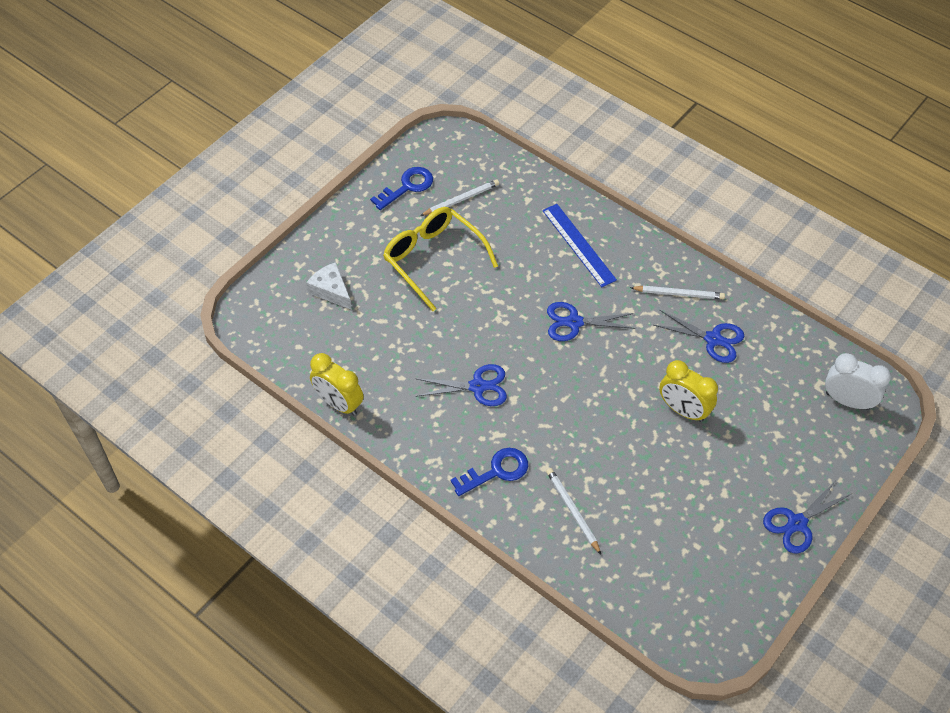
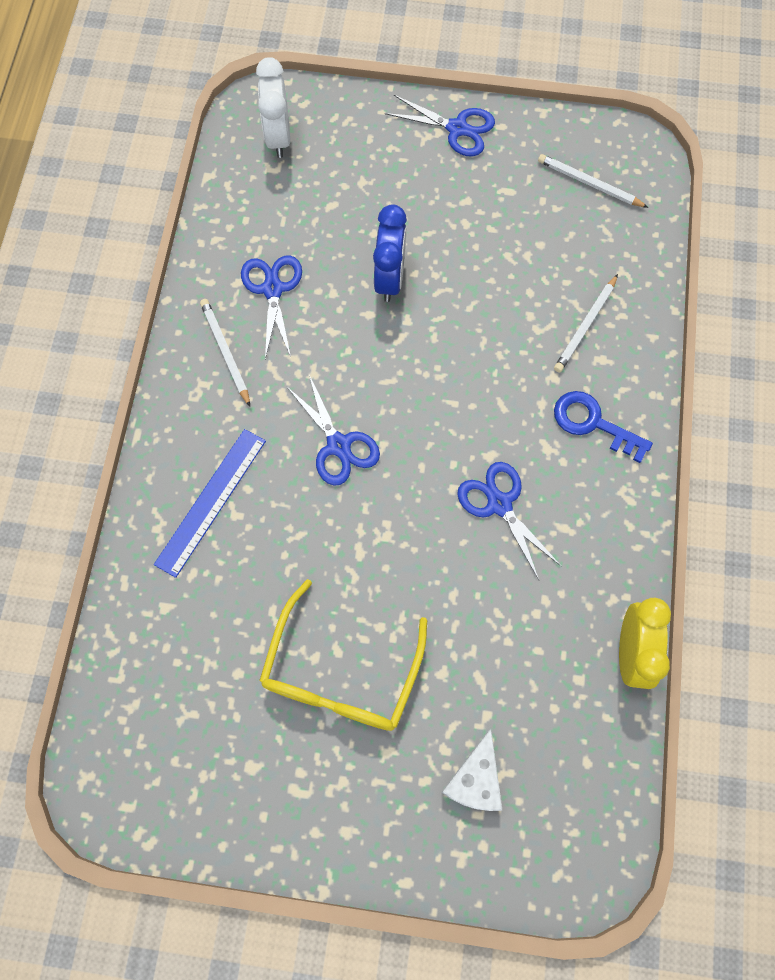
camera: 120 degrees left, 15 degrees up
(407, 187) = (231, 792): blue key -> none
(461, 199) = (213, 699): white pencil -> white pencil (589, 184)
(683, 410) = (390, 278): yellow clock -> blue clock

